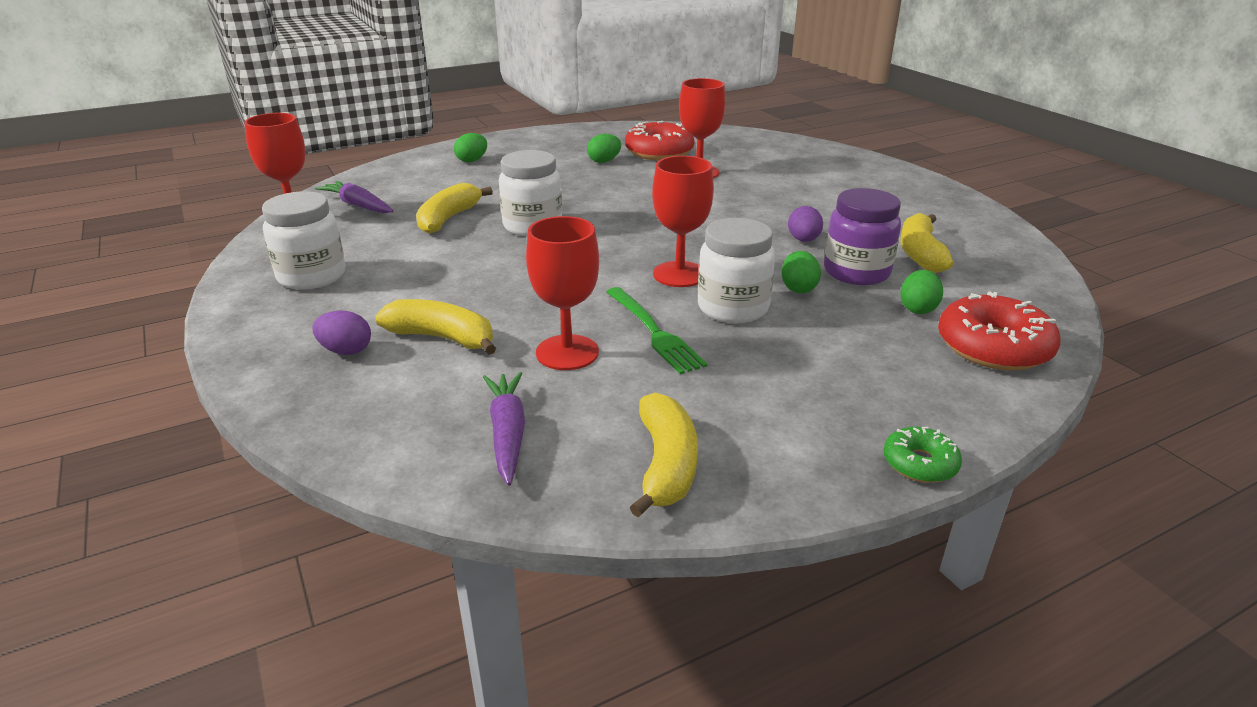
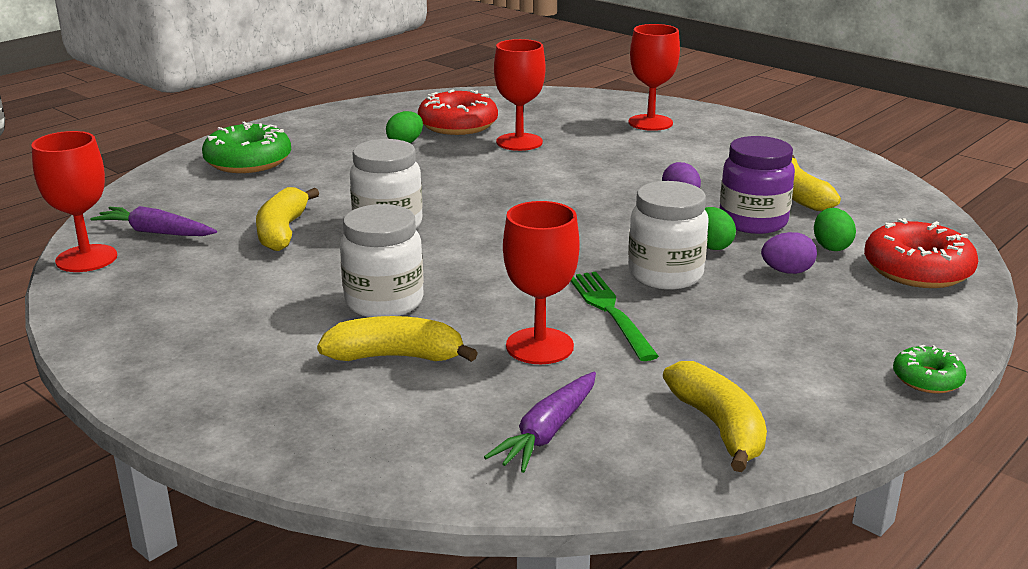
camera: 20 degrees left, 5 degrees down
(312, 276) = (179, 320): white jar -> white jar (384, 302)
(346, 351) = (300, 389): purple egg -> purple egg (787, 271)
(472, 160) = (248, 161): green egg -> green donut
(507, 433) = (547, 432): purple carrot -> purple carrot turned 120 degrees counterclockwise
(654, 332) = (609, 311): green fork -> green fork turned 150 degrees counterclockwise
(679, 274) = (587, 251): red goblet -> red goblet (650, 123)

